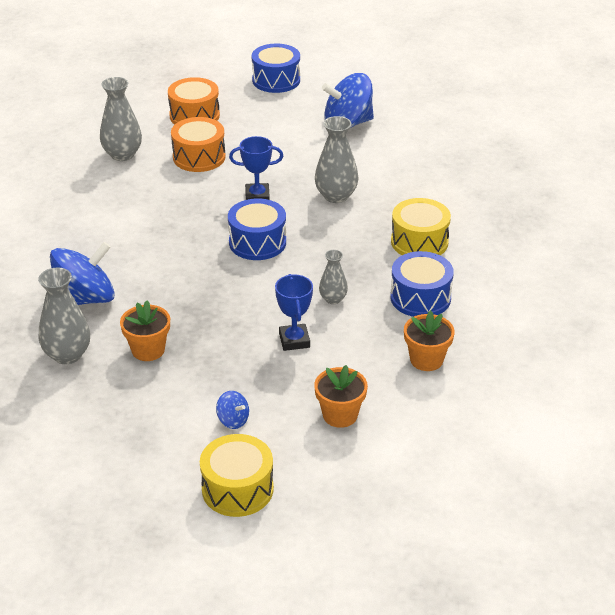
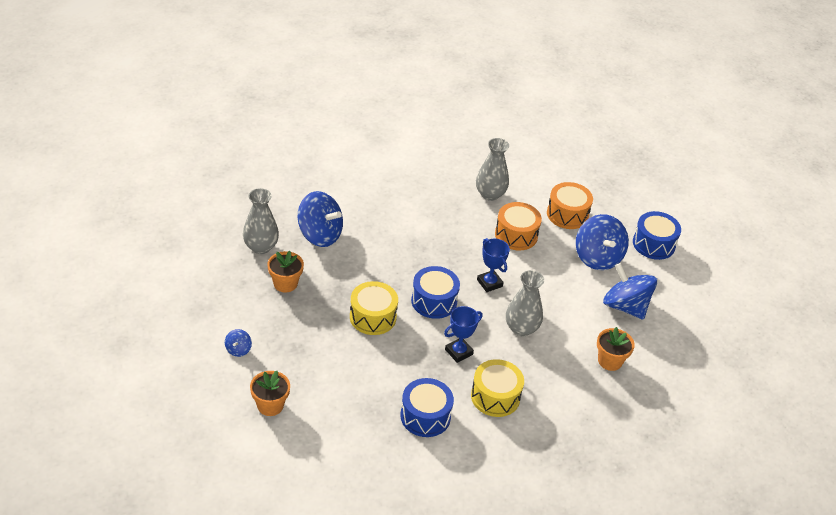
camera: 60 degrees right, 5 degrees up
(237, 489) = (176, 373): yellow drum -> yellow drum (373, 317)
(270, 118) = (597, 257): none -> blue spinning top
(294, 340) = (335, 356): blue trophy -> blue trophy (458, 352)
(333, 299) = (394, 364): grey vase -> none
(426, 360) = (354, 439): orange flower pot -> orange flower pot (610, 361)

